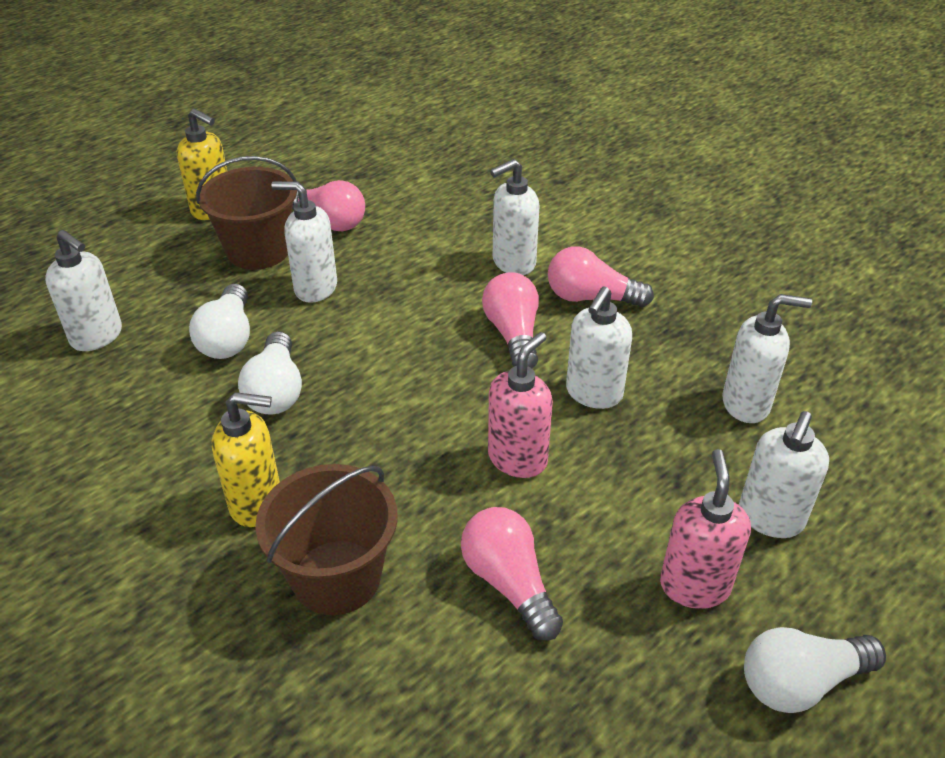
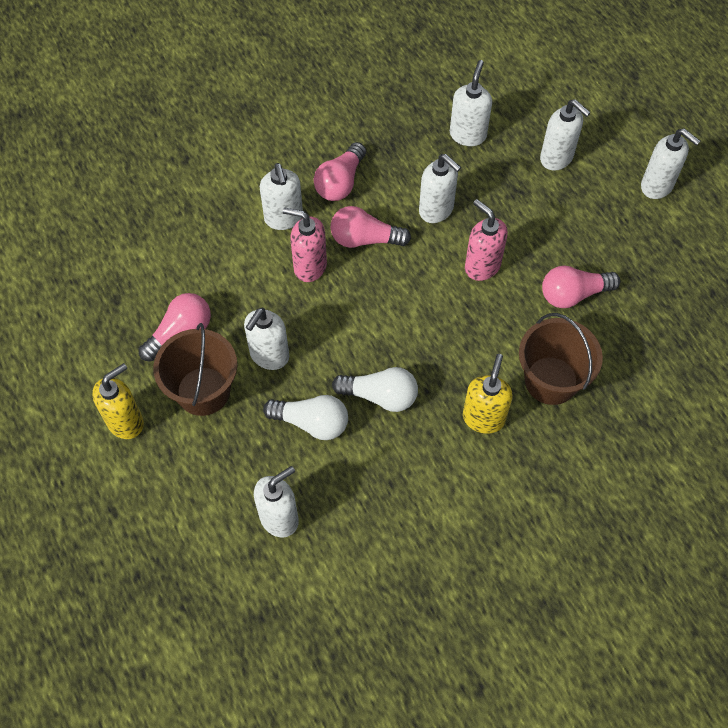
camera: 75 degrees left, 20 degrees up
(694, 585) = (593, 209): pink soap dispenser -> pink soap dispenser (309, 266)
(800, 682) = (657, 186): white light bulb -> white soap dispenser

